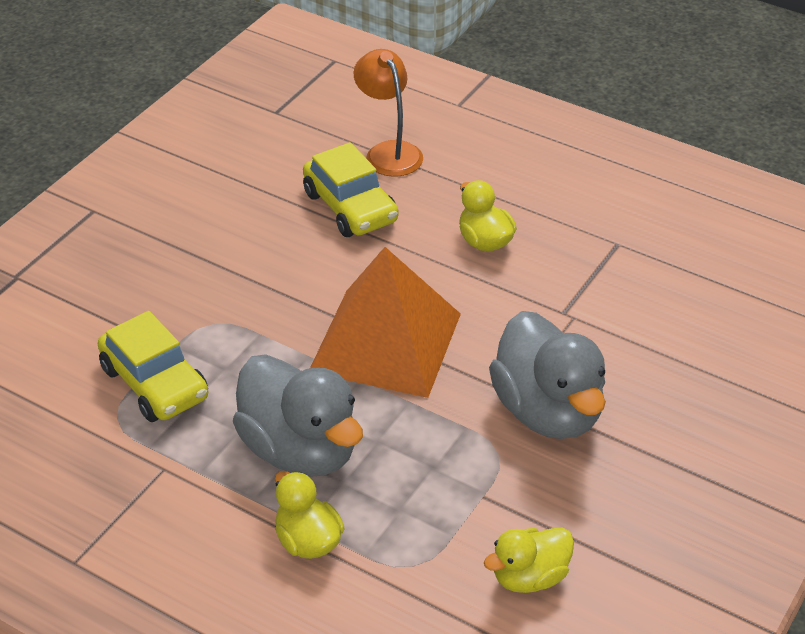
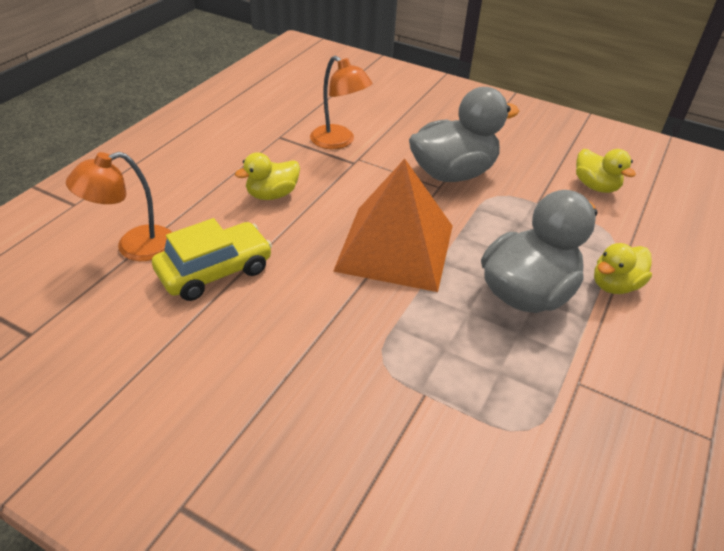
camera: 95 degrees left, 0 degrees up
(155, 383) = (474, 401): yellow car -> none
(613, 299) = (339, 142): none -> orange lamp

